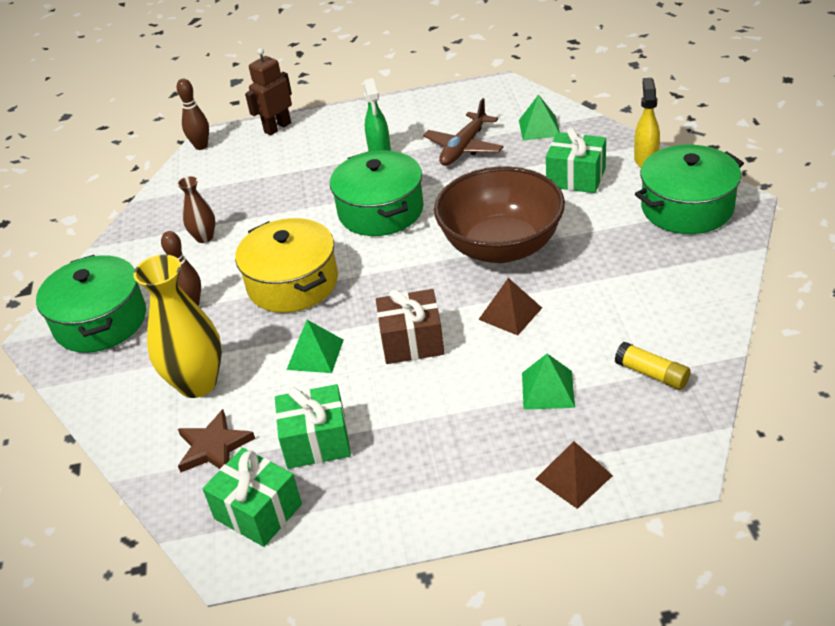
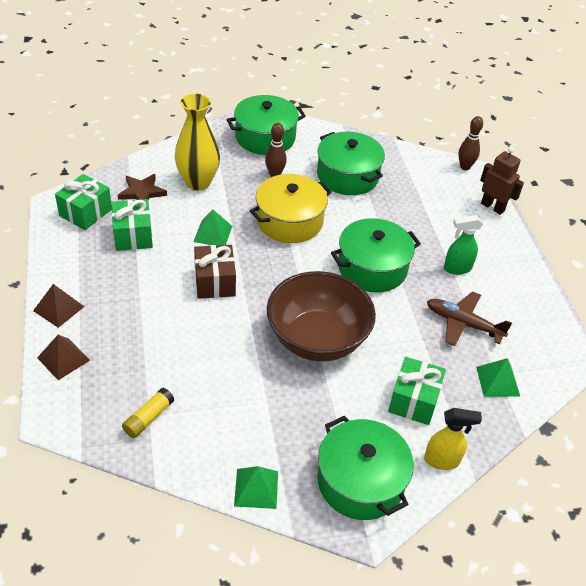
camera: 80 degrees right, 5 degrees up
(204, 237) = (347, 176): brown vase -> green pot
(510, 313) = (234, 338): brown pyramid -> brown pyramid (58, 308)
(548, 389) = (148, 353): green pyramid -> green pyramid (256, 488)

